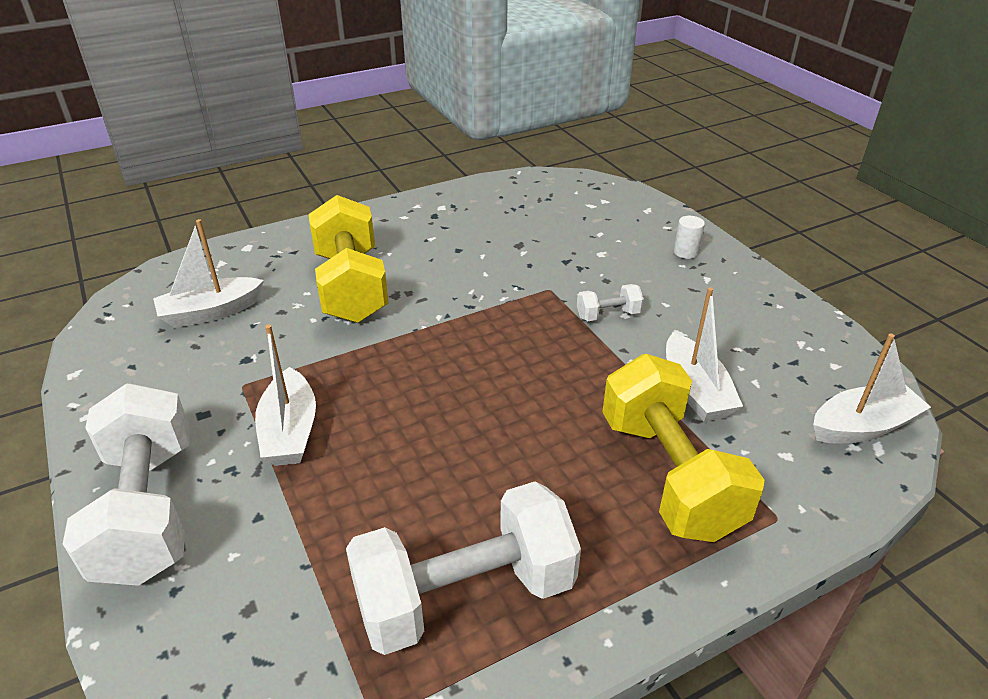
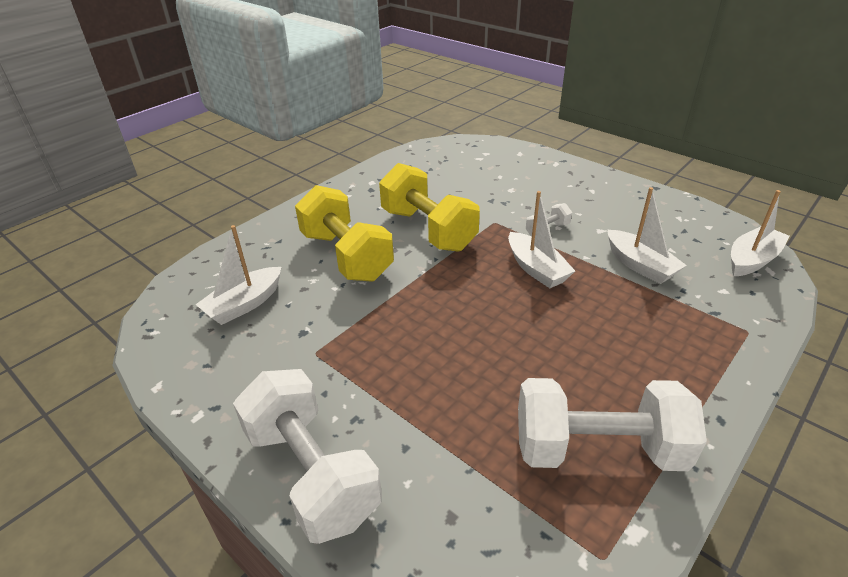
camera: 20 degrees left, 0 degrees up
(290, 431) = (381, 376): white boat -> white boat (536, 269)
(465, 595) = (598, 449): white dumbbell -> white dumbbell turned 45 degrees clockwise
(669, 475) = (665, 325): yellow dumbbell -> yellow dumbbell (428, 230)
(686, 252) = (566, 176): white cylinder -> none

